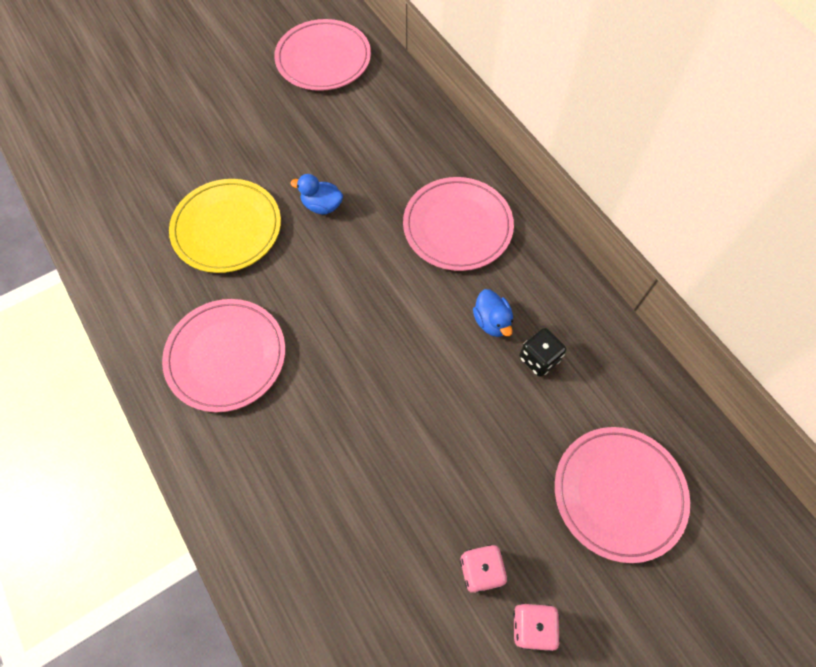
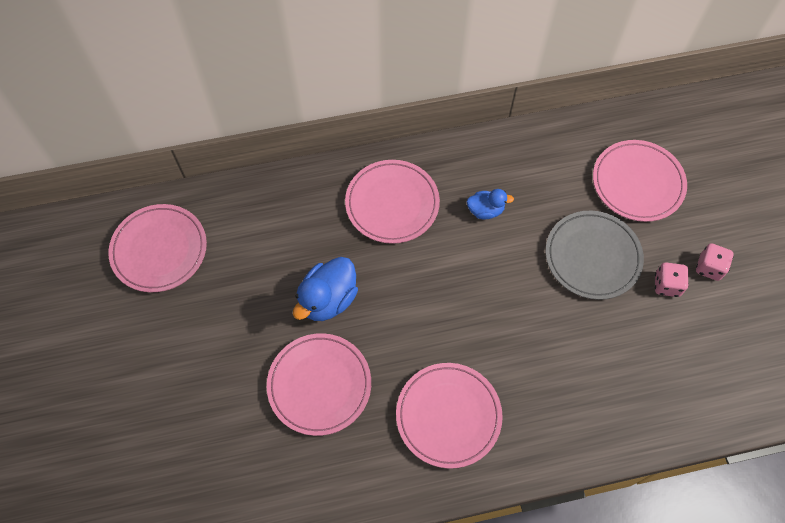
camera: 70 degrees left, 0 degrees up
(227, 228) = (319, 385): yellow plate -> pink plate
(322, 205) = (328, 299): blue duck -> blue duck, size x1.70
(482, 462) = (592, 257): none -> grey plate
(539, 359) = (526, 191): black dice -> none

